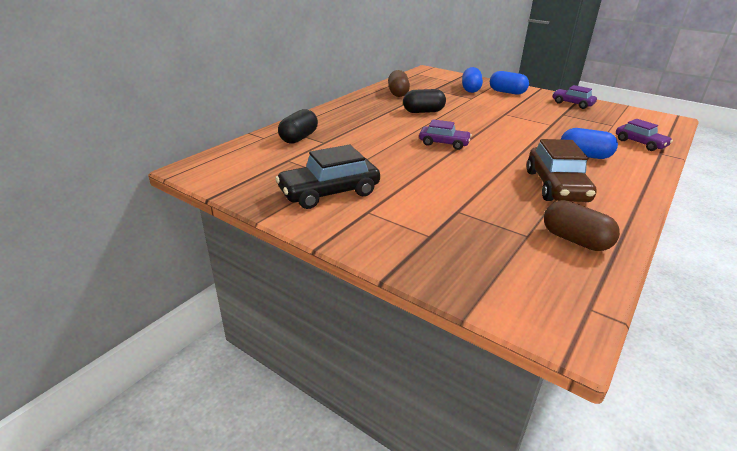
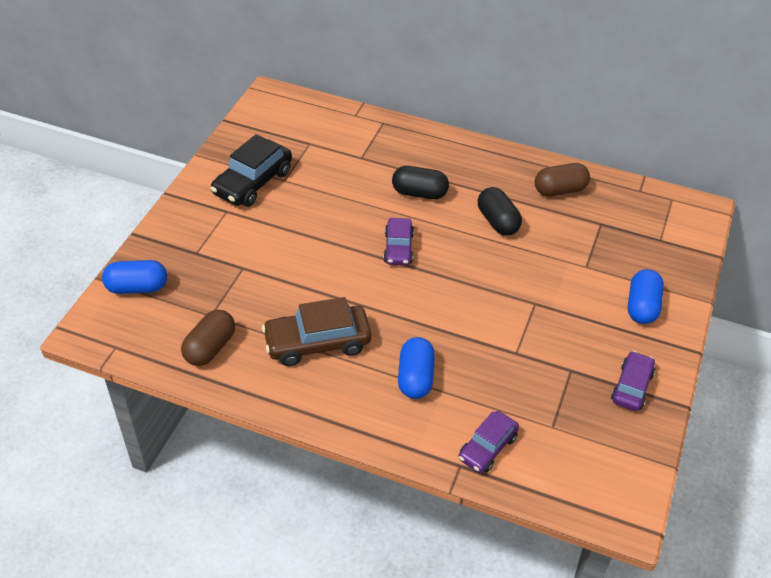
camera: 75 degrees right, 15 degrees up
(299, 138) = (364, 138): black capsule -> black capsule (419, 193)
(329, 192) = (253, 182): black car -> black car turned 105 degrees counterclockwise
(470, 89) = (629, 264): blue capsule -> blue capsule (137, 287)

